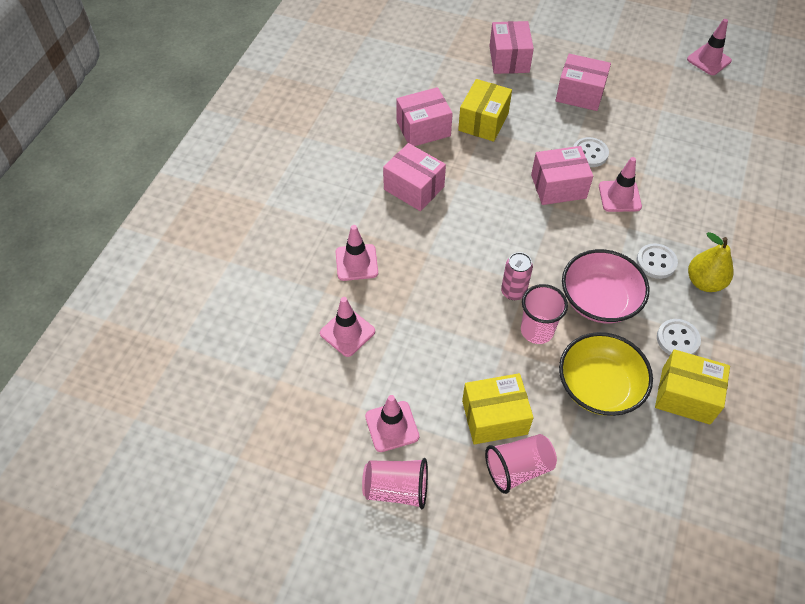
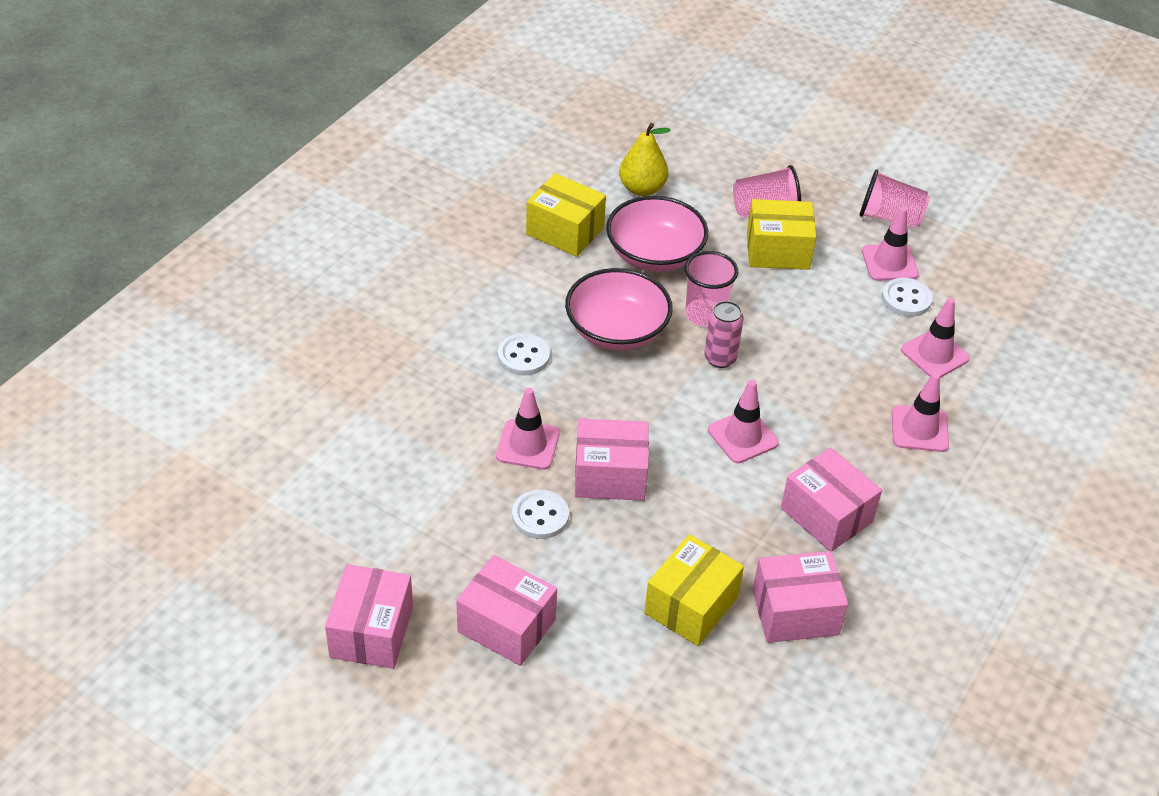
camera: 170 degrees left, 10 degrees down
(509, 59) = (605, 728): pink box -> pink box (371, 632)
(599, 386) = (654, 254): yellow bowl -> pink bowl
(677, 339) = (544, 277): white button -> white button (906, 299)
(704, 282) = (476, 324): yellow pear -> yellow pear (642, 189)
(709, 60) = (238, 648): pink traffic cone -> pink traffic cone (742, 436)

